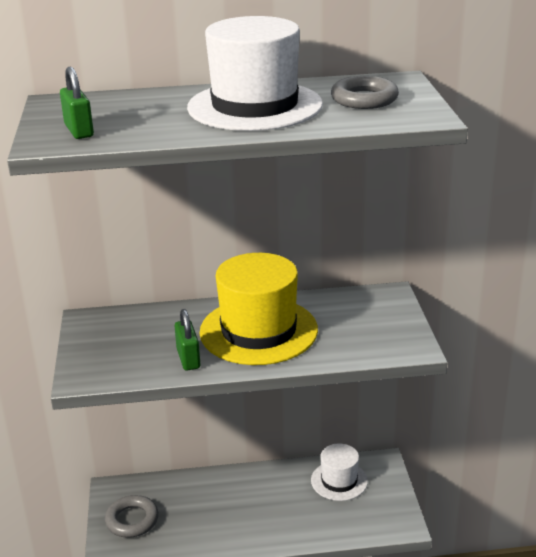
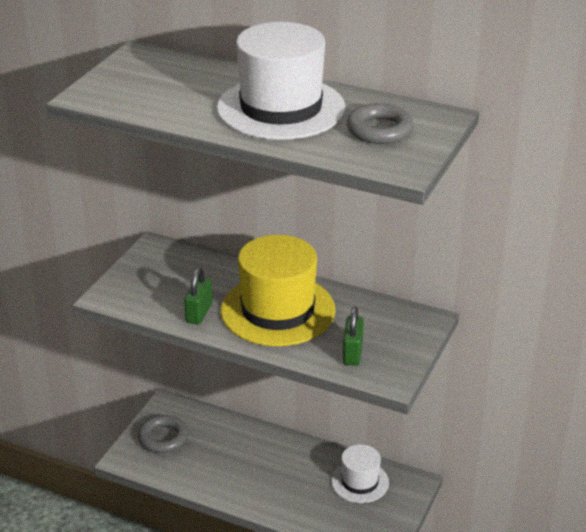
camera: 30 degrees right, 5 degrees up
(79, 131) = (122, 91): green padlock -> green padlock (352, 353)

